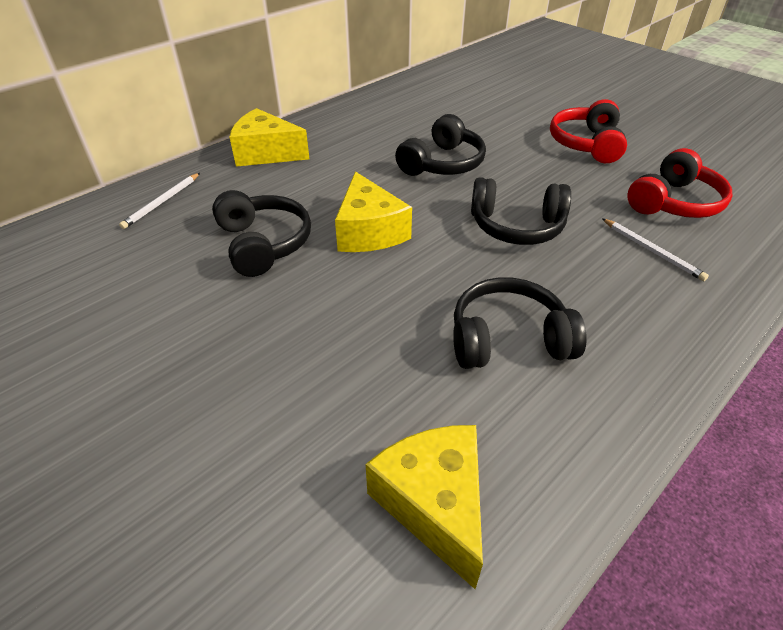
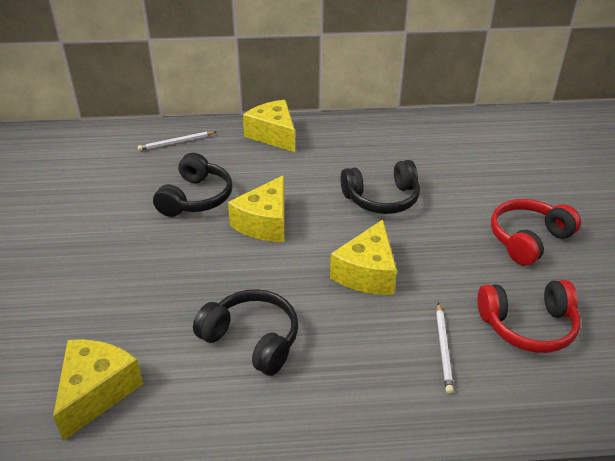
camera: 40 degrees right, 5 degrees down
(516, 226) = (367, 273): black headphones -> yellow cheese

